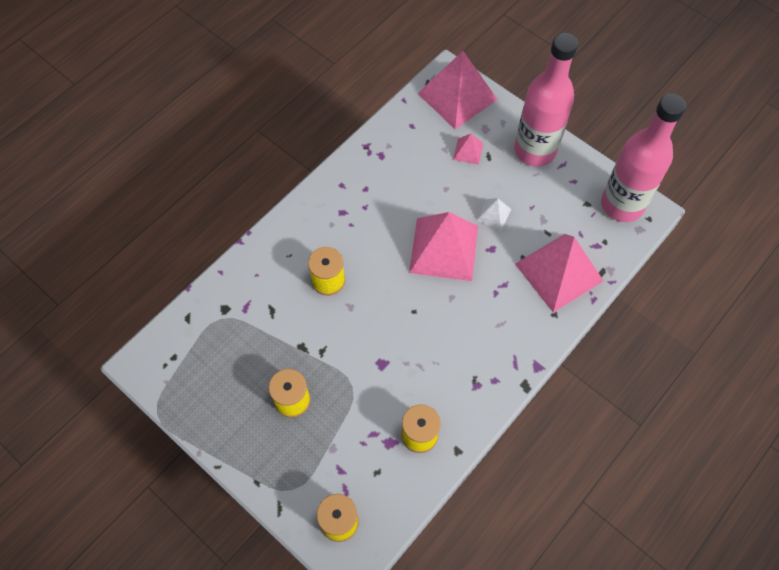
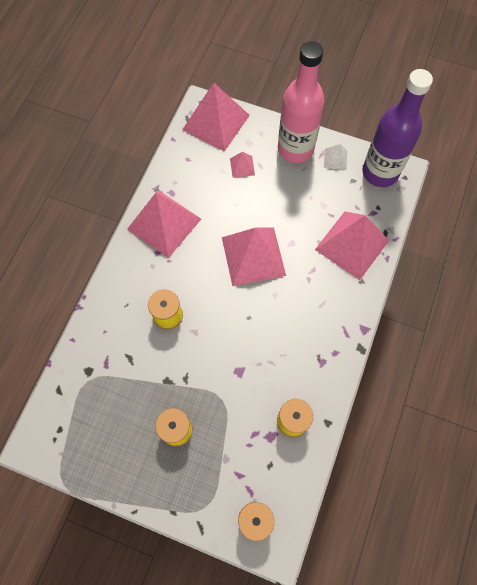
camera: 20 degrees left, 5 degrees up
(361, 185) = (164, 223): none -> pink pyramid
(493, 214) = (282, 213): white pyramid -> white pyramid (335, 159)
(622, 205) = (380, 172): pink bottle -> purple bottle

